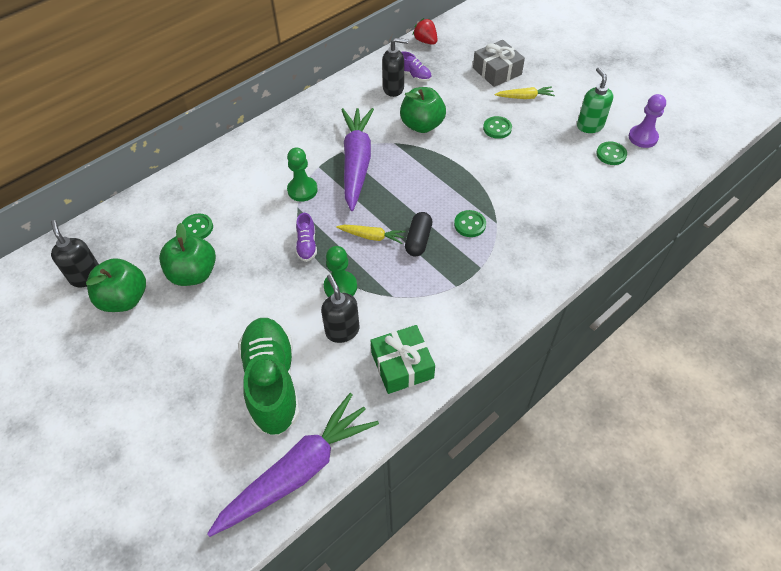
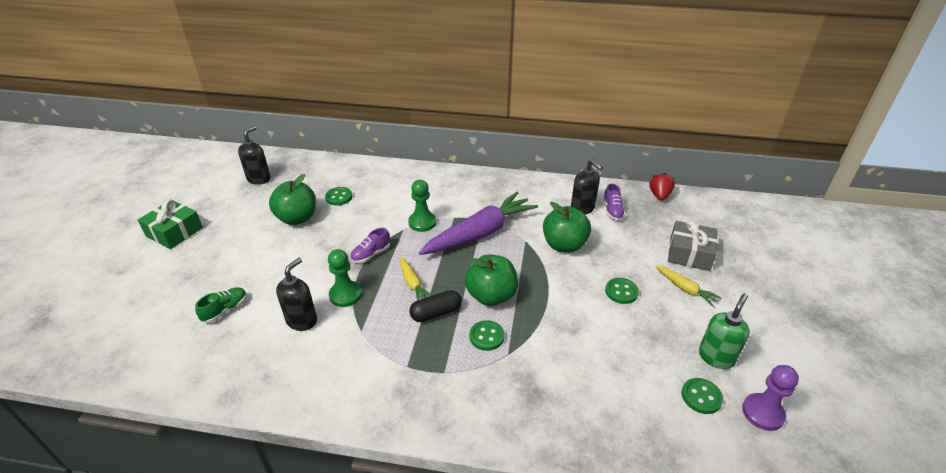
camera: 50 degrees right, 15 degrees down
(124, 299) = (252, 203): green apple -> green apple (491, 296)
(272, 382) = (225, 310): green shoe -> green shoe, size x0.44
(298, 471) = (148, 372): purple carrot -> none
(402, 365) = (292, 378): green gift -> green gift (174, 232)

